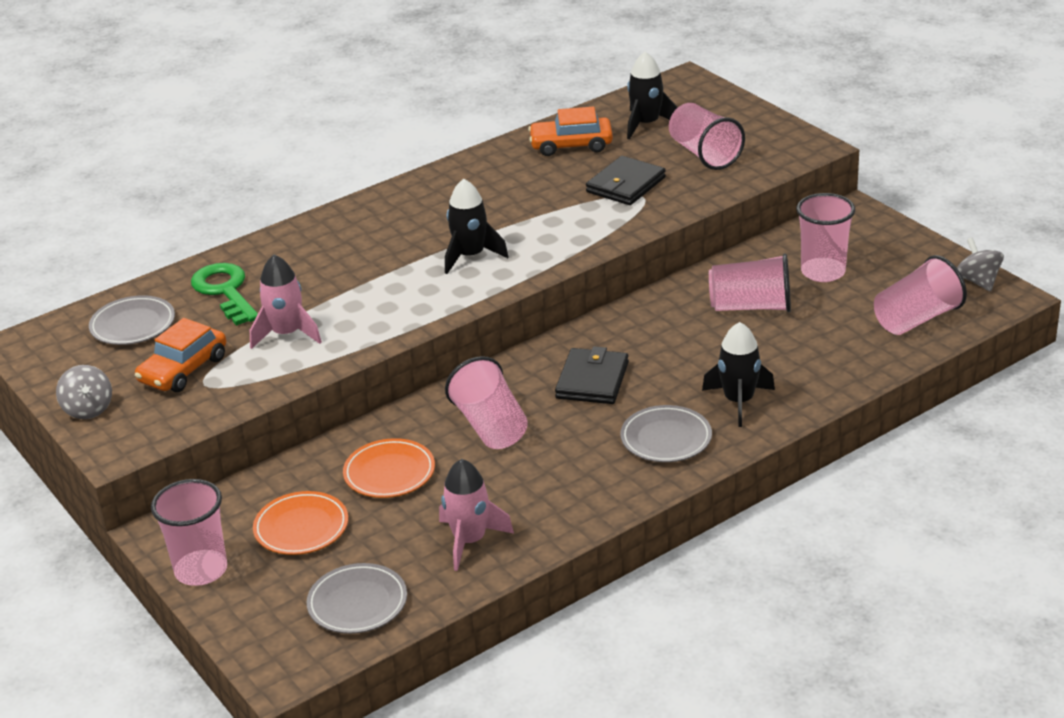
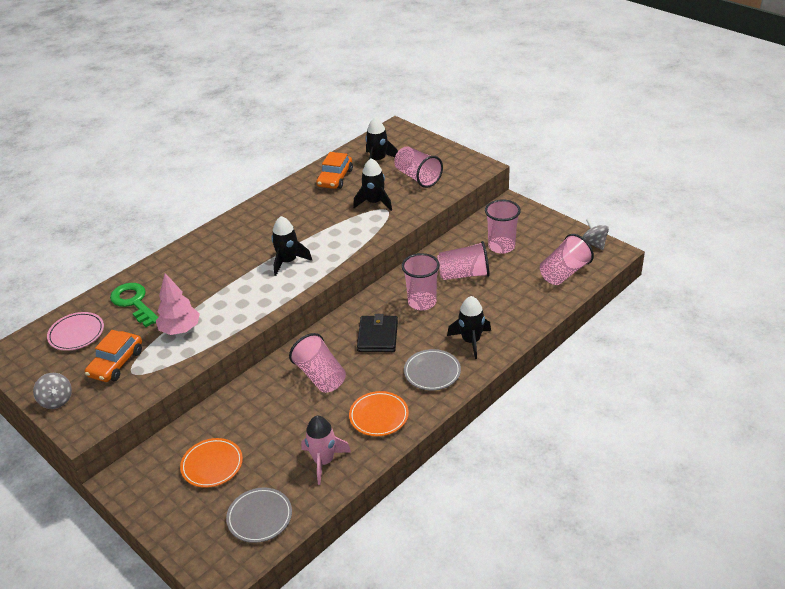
camera: 10 degrees left, 5 degrees up
(133, 325) = (76, 334): grey plate -> pink plate
(201, 570) = (151, 505): pink cup -> pink cup (422, 302)
(287, 334) = (180, 329): pink rocket -> pink tree
(389, 473) = (262, 417): orange plate -> orange plate (379, 416)
(571, 145) = (335, 178): orange car -> orange car turned 60 degrees counterclockwise
(626, 185) = (374, 202): black wallet -> black rocket

